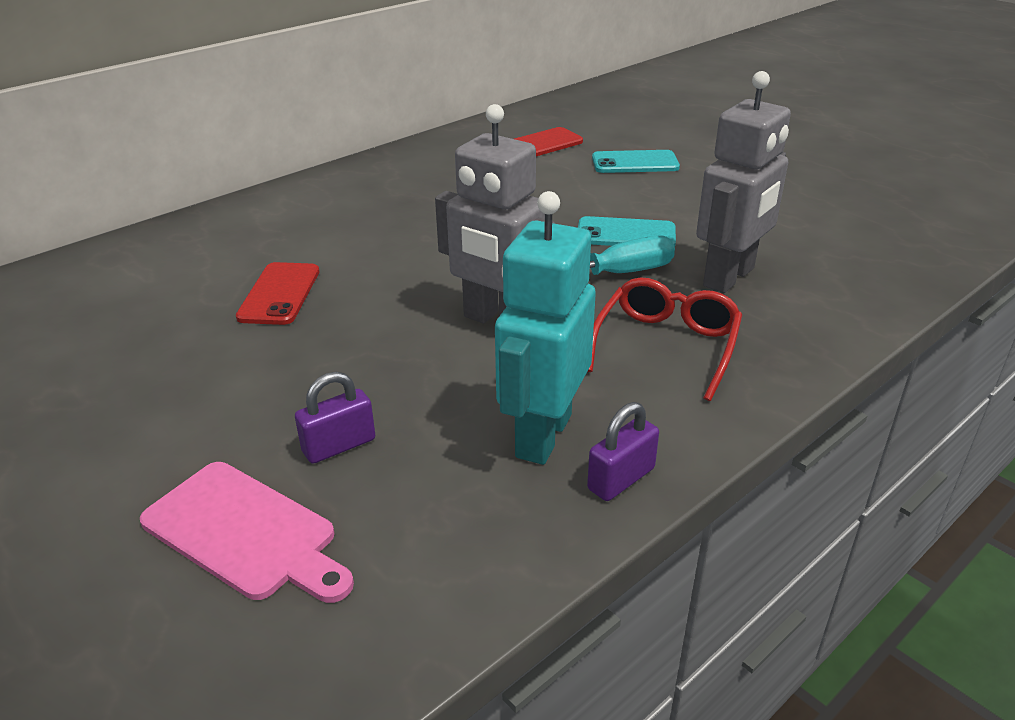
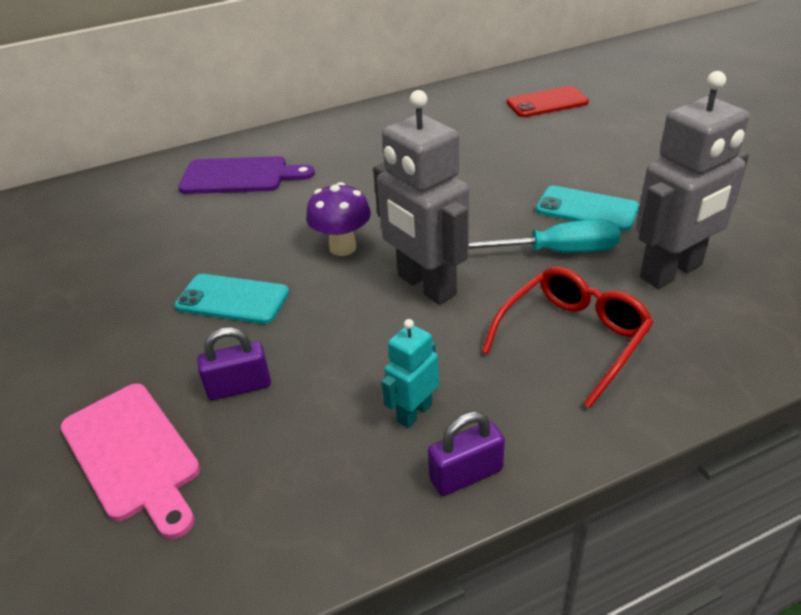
camera: 20 degrees right, 5 degrees up
(232, 245) = (240, 176): none -> purple cutting board
(279, 294) = (256, 229): red phone -> none
(390, 299) = (343, 247): none -> purple mushroom
(542, 435) = (414, 412): turquoise robot -> turquoise robot, size x0.51
(635, 163) = (630, 131): turquoise phone -> turquoise phone (232, 299)

